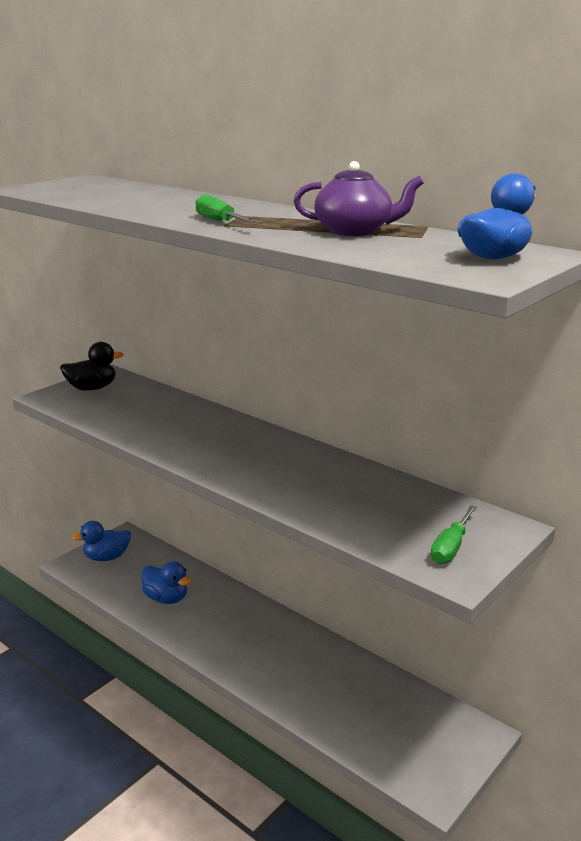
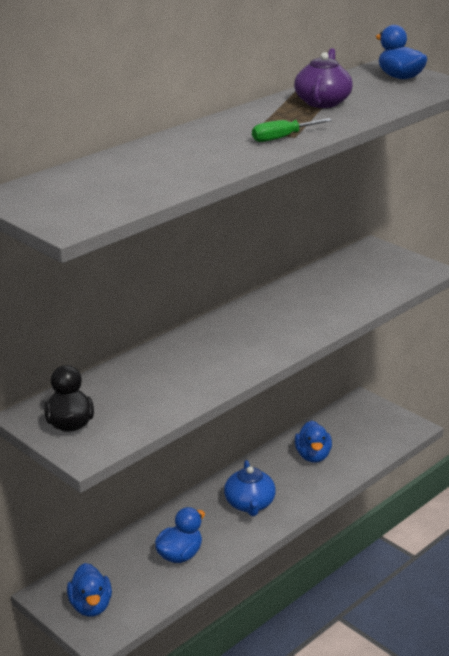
camera: 85 degrees left, 5 degrees up
(244, 638) = (249, 504): none -> blue teapot
(341, 686) = (313, 456): none -> blue duck
(451, 547) = (398, 267): green screwdriver -> none

